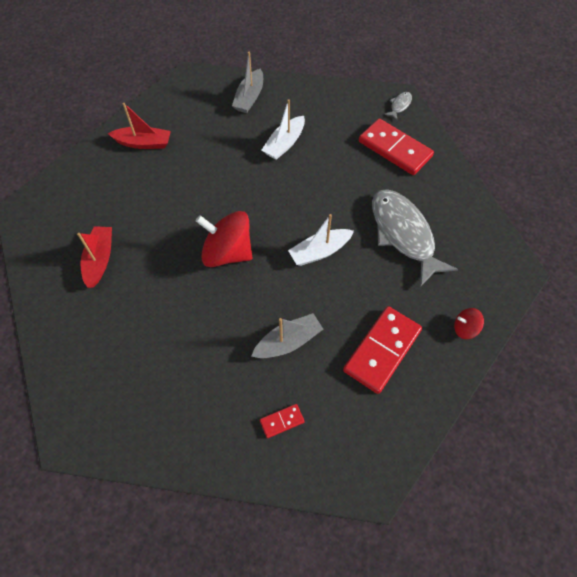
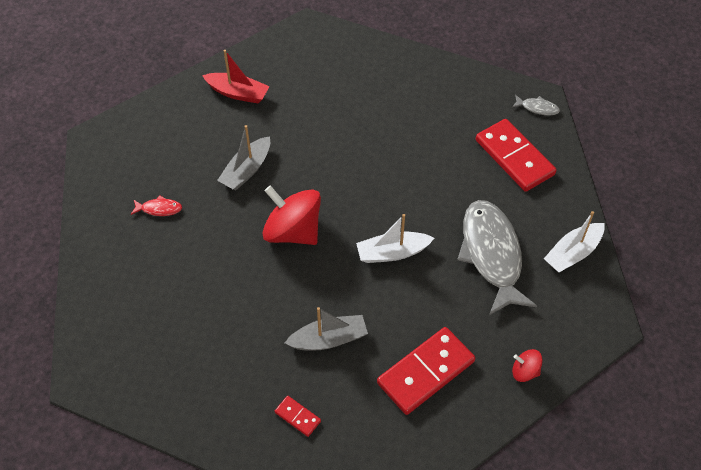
camera: 15 degrees right, 5 degrees down
(100, 260) = (159, 209): red boat -> red fish
(249, 98) = (368, 65): grey boat -> grey boat (246, 170)
(282, 421) = (297, 417): red domino -> red domino turned 45 degrees clockwise
(284, 144) = (391, 125): white boat -> white boat (572, 253)
(399, 105) = (537, 108): grey fish -> grey fish turned 60 degrees clockwise

